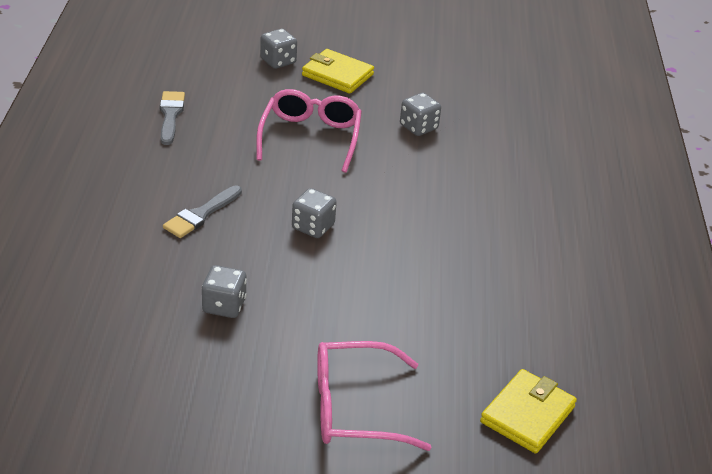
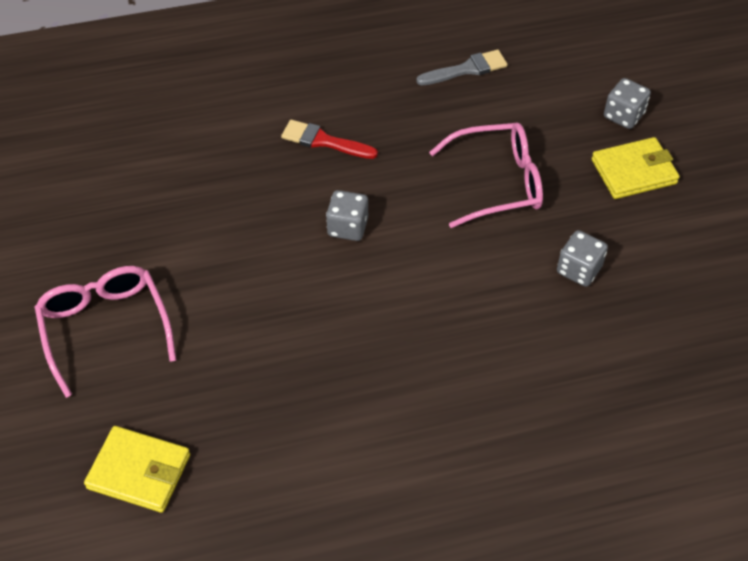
camera: 75 degrees right, 15 degrees up
(201, 214) = (323, 141): grey brush -> red brush
(224, 306) = (204, 197): grey dice -> none
(337, 75) = (634, 171): yellow wallet -> yellow wallet turned 60 degrees clockwise

